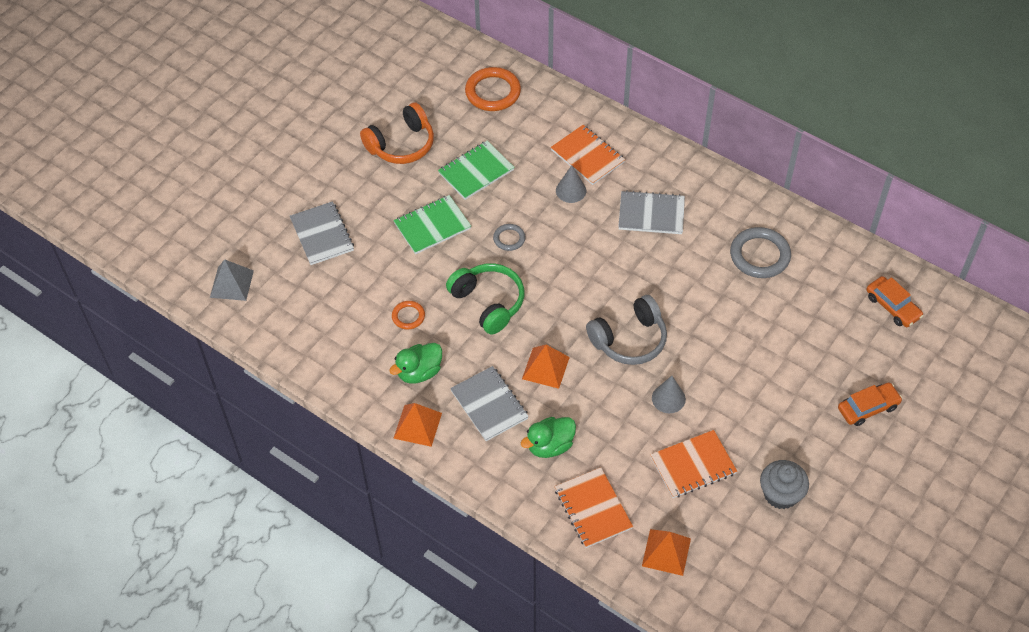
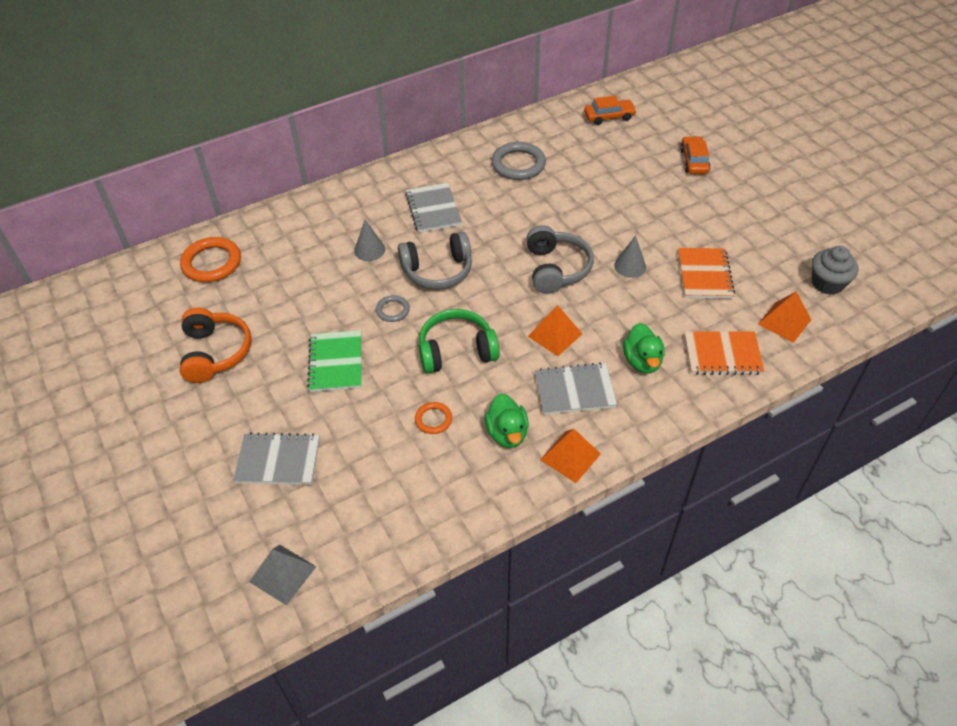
camera: 65 degrees left, 5 degrees down
(476, 171) = (296, 307): green notebook -> none
(574, 251) = (438, 271): none -> grey headphones
(587, 156) = (340, 226): orange notebook -> none
(651, 214) = (433, 209): grey notebook -> grey notebook turned 45 degrees counterclockwise
(780, 494) = (753, 234): grey cupcake -> grey cupcake (827, 283)

